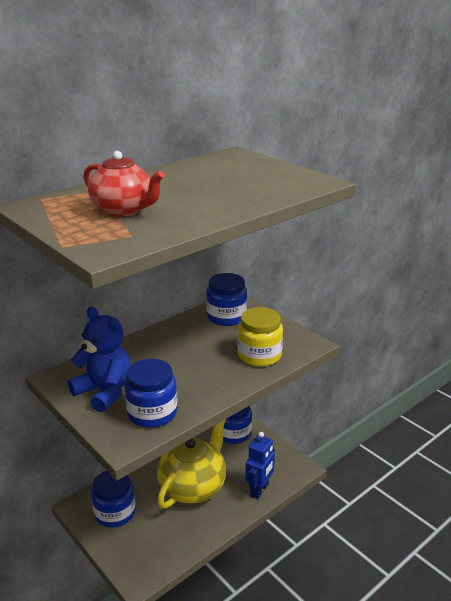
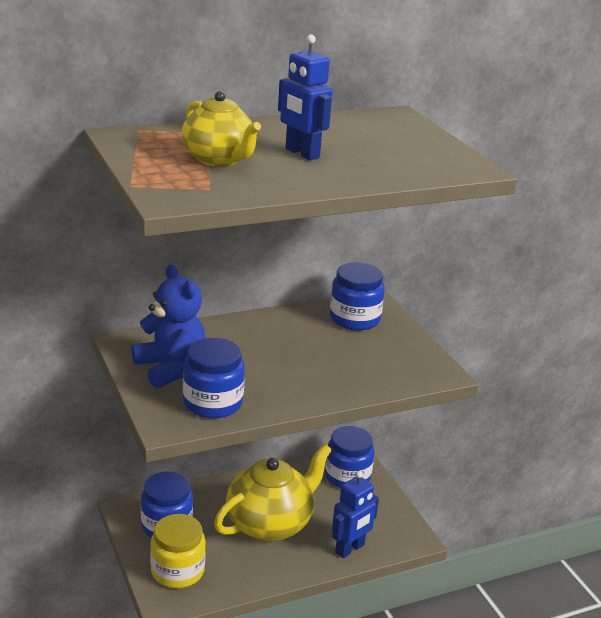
camera: 15 degrees right, 0 degrees up
(124, 210) = (219, 159): red teapot -> yellow teapot
(186, 193) = (302, 153): none -> blue robot
(259, 355) = (370, 371): yellow jar -> yellow jar (177, 571)

